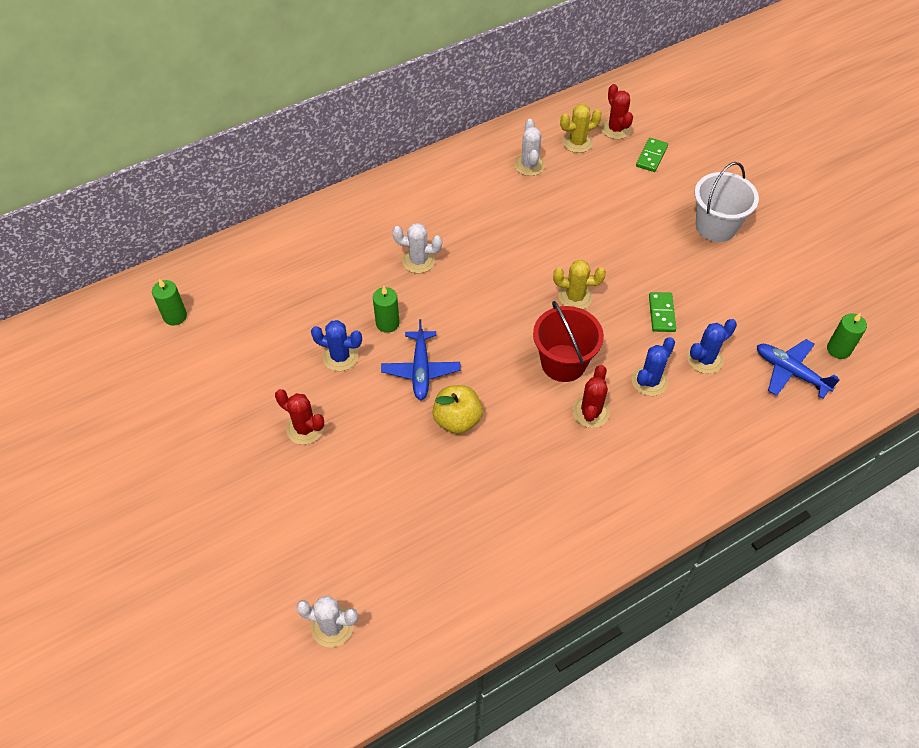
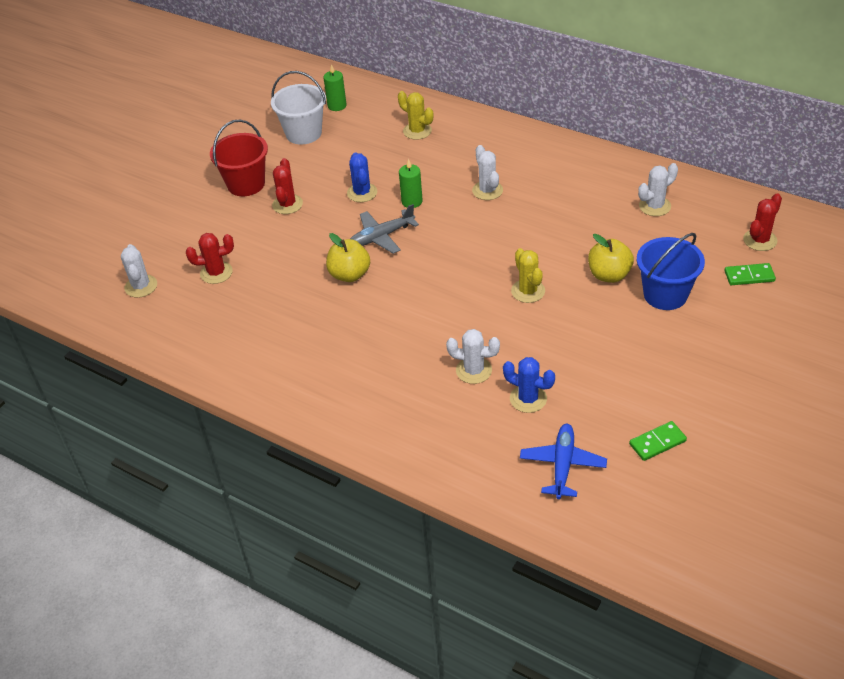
camera: 65 degrees right, 10 degrees down
(421, 370) = (381, 237): blue plane -> grey plane
(563, 363) = (451, 311): red bucket -> red bucket (246, 184)
(577, 142) = (714, 223): yellow cactus -> yellow cactus (417, 131)
(590, 412) = (412, 346): red cactus -> red cactus (216, 273)
(592, 235) = (609, 275): none -> yellow apple
(639, 214) = (665, 294): none -> blue bucket
(649, 381) = (474, 370): blue cactus -> white cactus
(661, 313) = (557, 352): green domino -> green domino (657, 442)
(716, 226) = (701, 352): white bucket -> white bucket (303, 133)
(838, 349) = (622, 494): green candle -> none

